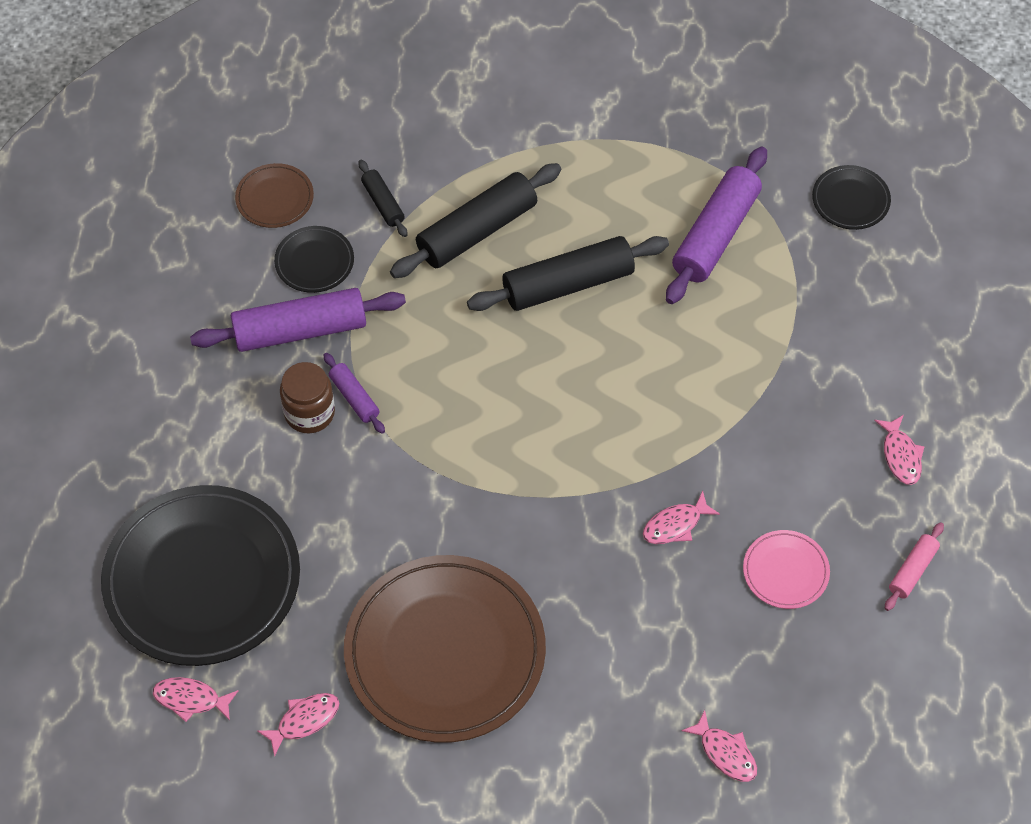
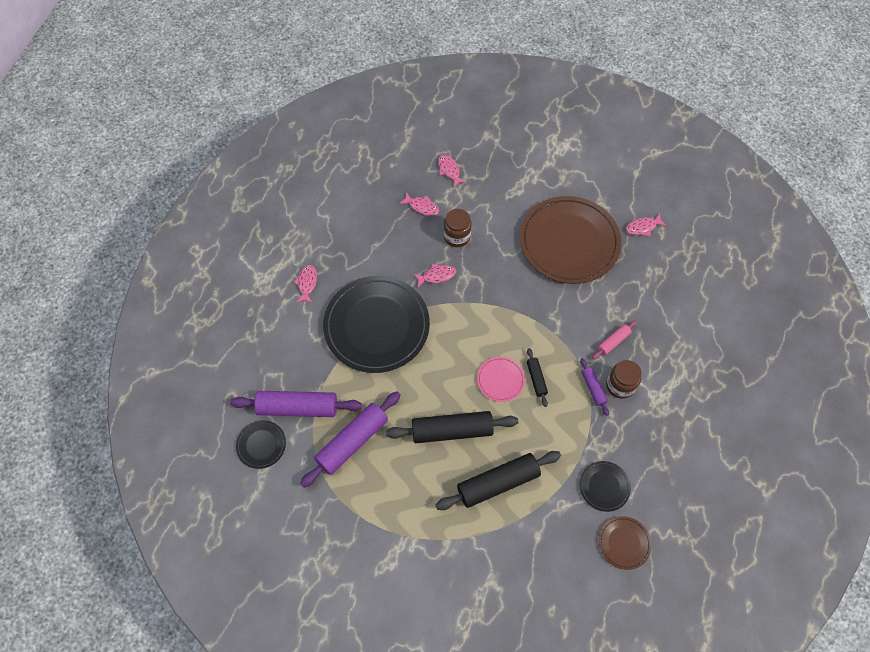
camera: 165 degrees left, 5 degrees up
(191, 699) = (697, 249): pink fish -> pink fish (422, 207)
(202, 579) = (688, 306): black plate -> black plate (377, 326)
(300, 330) = (619, 440): purple rolling pin -> purple rolling pin (298, 407)
(383, 203) = (553, 520): black rolling pin -> black rolling pin (536, 379)
(664, 611) = (457, 236): none -> brown jar
(785, 571) = (390, 241): pink plate -> pink plate (500, 380)
(912, 570) = (328, 227): pink rolling pin -> pink rolling pin (613, 342)

